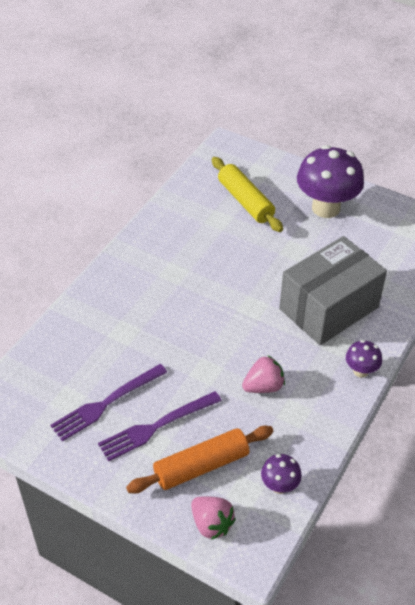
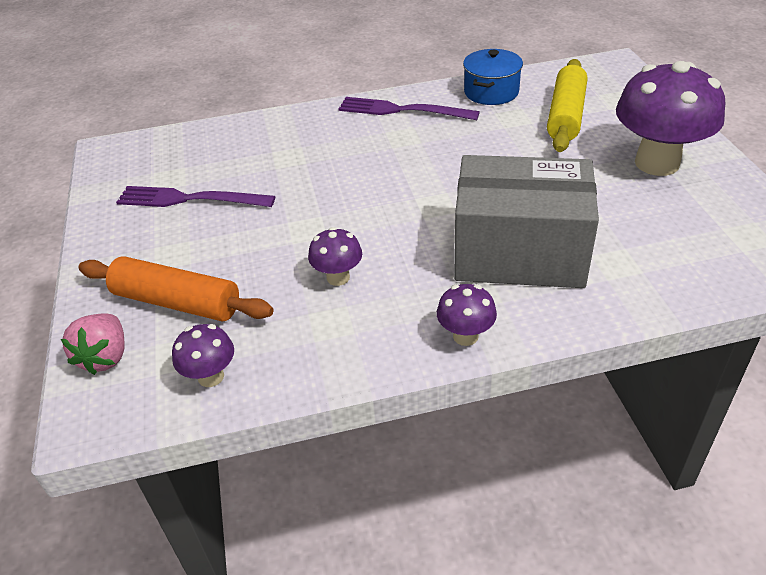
camera: 50 degrees right, 5 degrees down
(156, 427) = (195, 243): purple fork -> purple fork (402, 110)
(182, 207) = (491, 92): none -> blue pot
(263, 386) = (338, 277): pink strawberry -> purple mushroom

